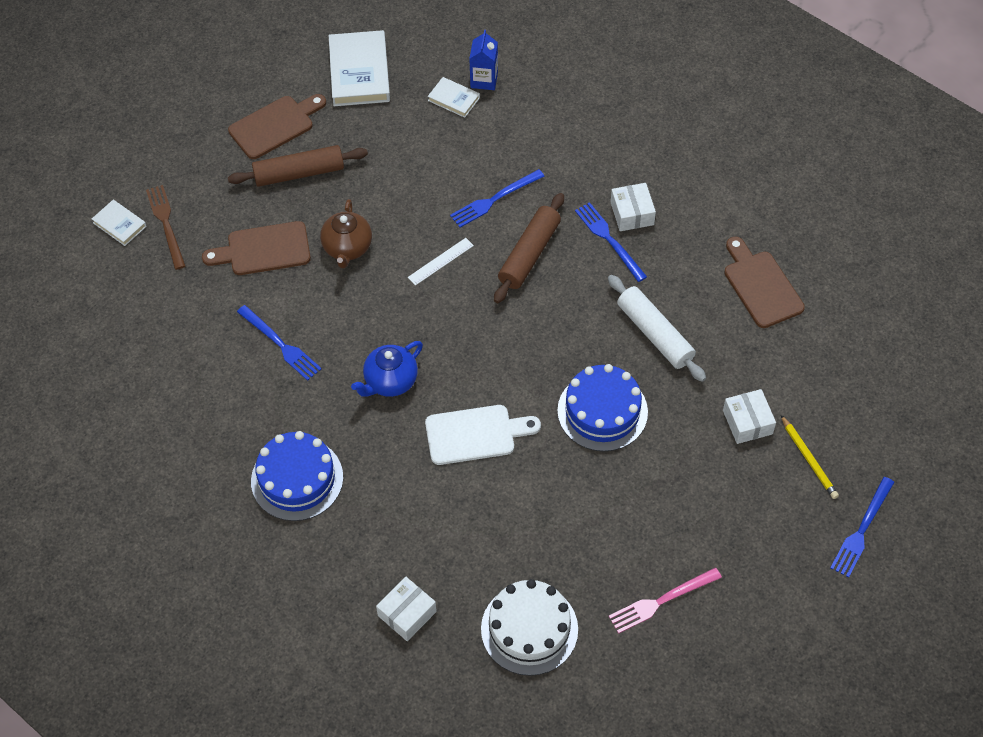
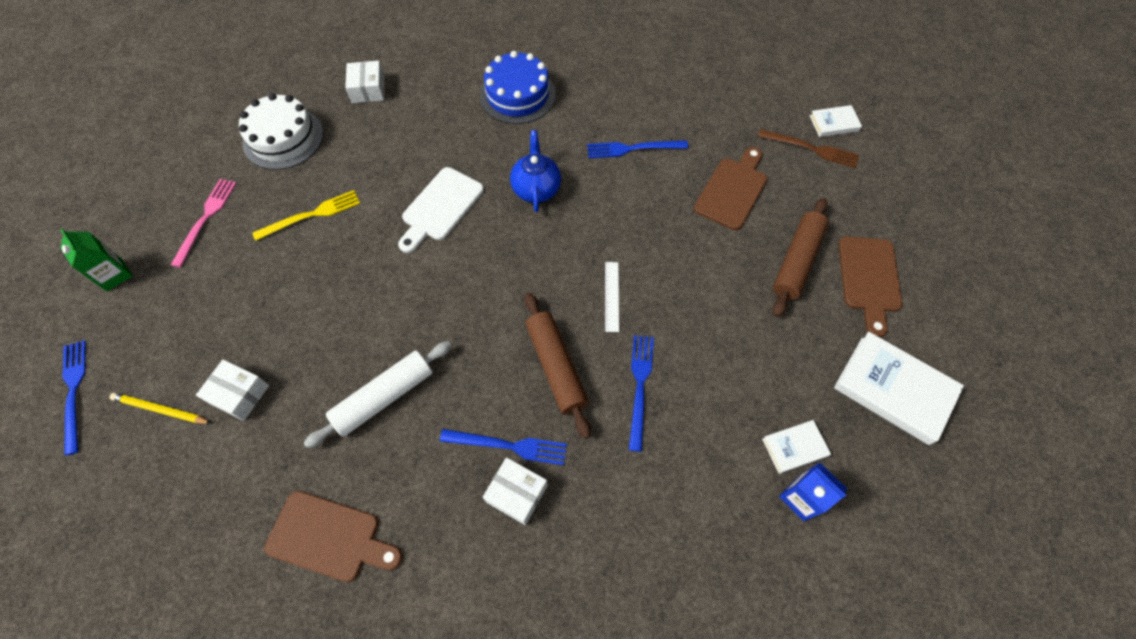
camera: 130 degrees right, 5 degrees up
(347, 248) = (685, 243): brown teapot -> none
(577, 522) = (311, 215): none -> yellow fork
(602, 411) = (366, 299): blue cake -> none
(655, 334) = (384, 397): white rolling pin -> white rolling pin turned 45 degrees counterclockwise
(772, 612) = (114, 275): none -> green carton

